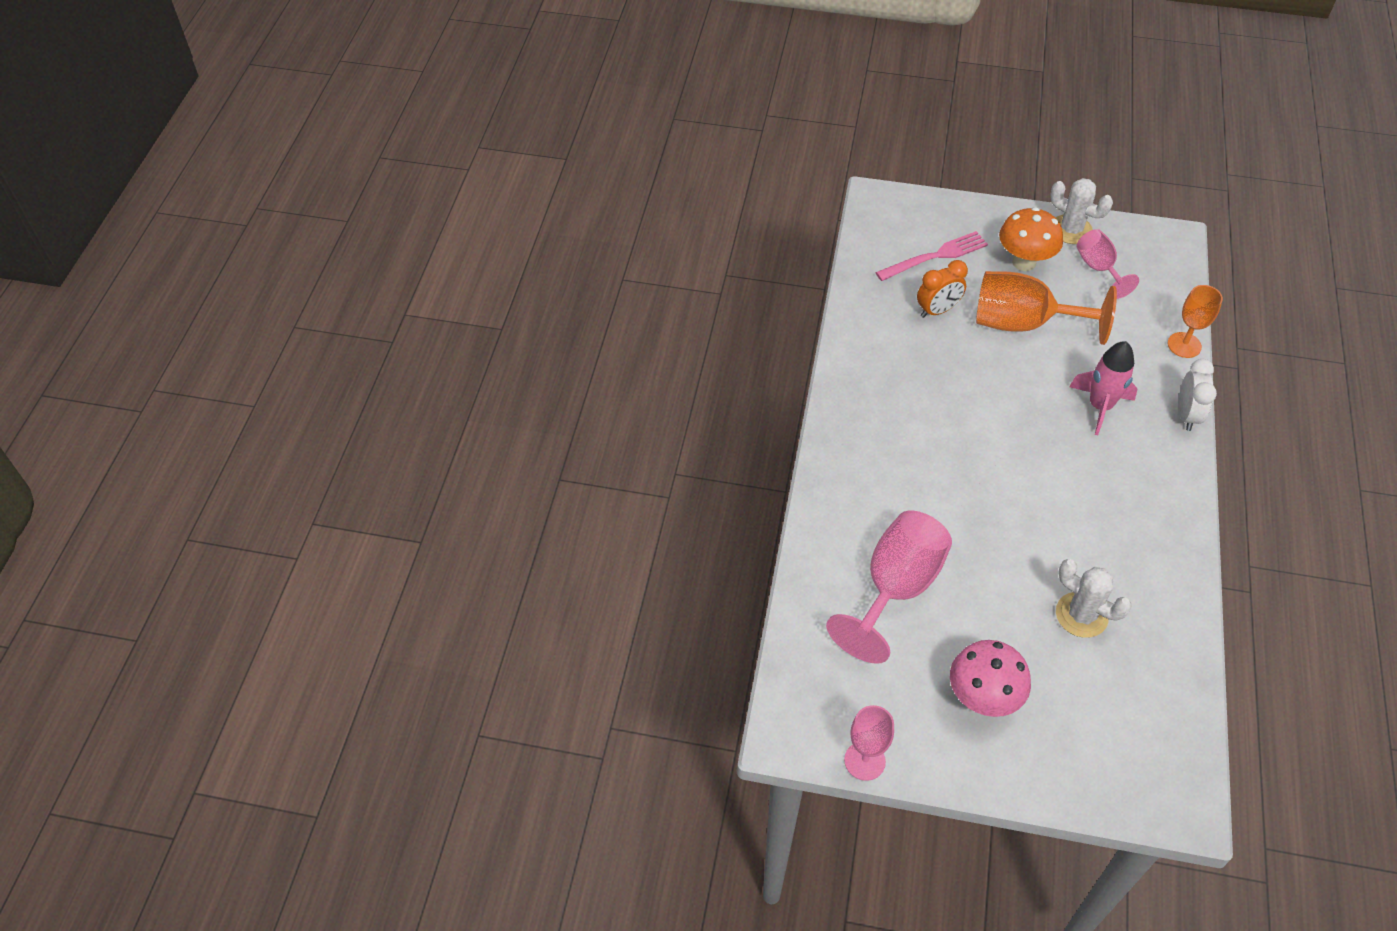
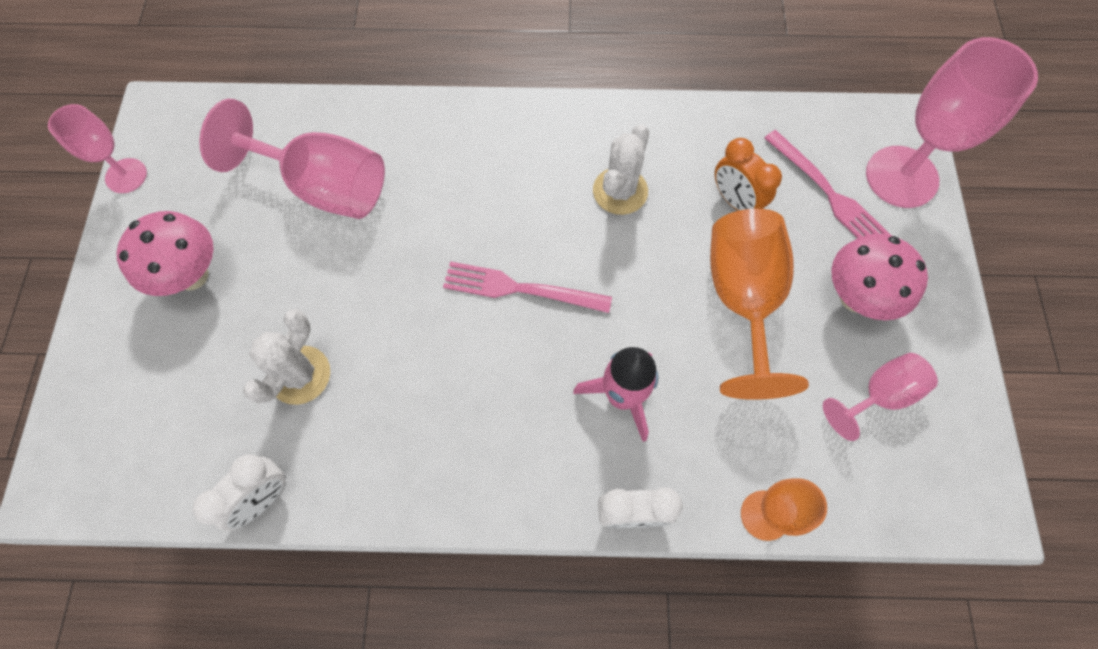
camera: 80 degrees right, 15 degrees up
(925, 214) = (901, 177): none -> pink goblet
(1007, 456) = (520, 288): none -> pink fork
(1024, 262) = (856, 297): orange mushroom -> pink mushroom
(1071, 230) = (944, 357): white cactus -> white cactus (620, 191)
(1186, 645) = (263, 498): none -> white clock

